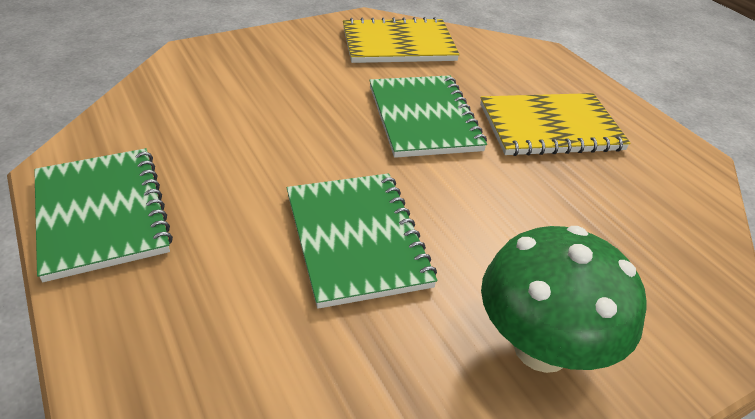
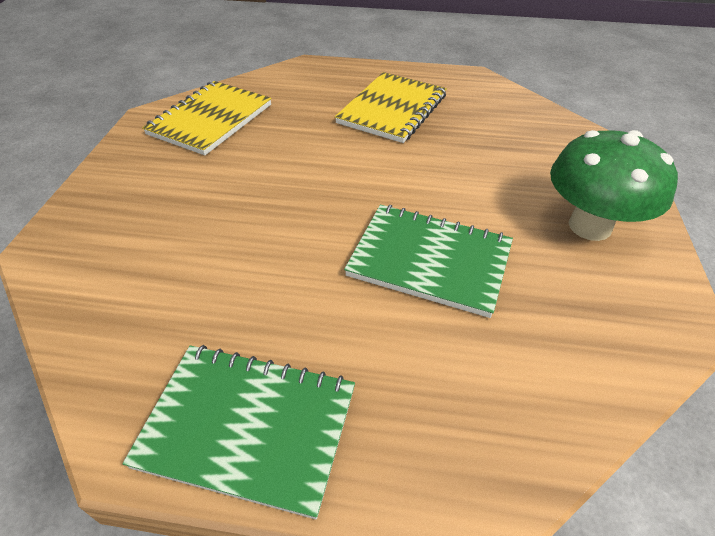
camera: 50 degrees left, 5 degrees up
(423, 118) = (322, 157): green notebook -> none

